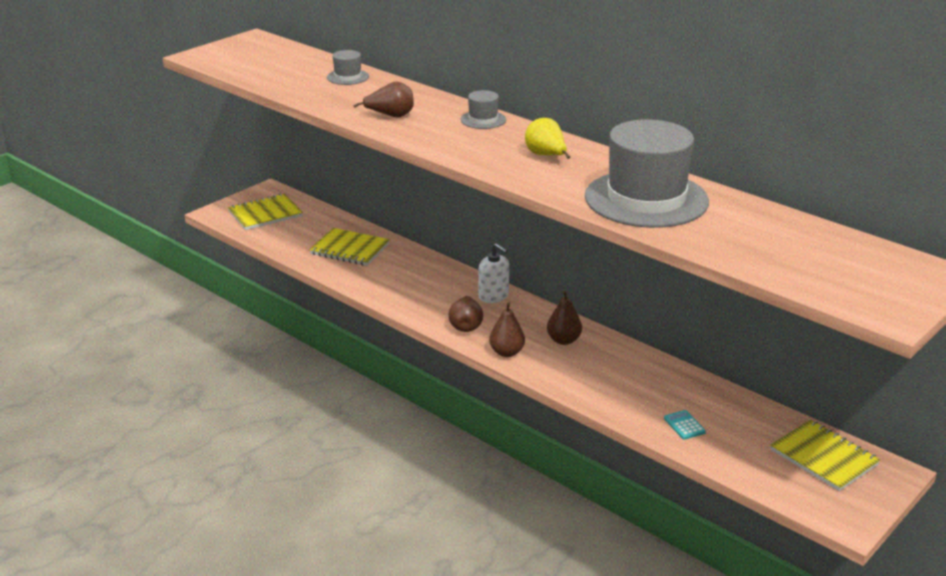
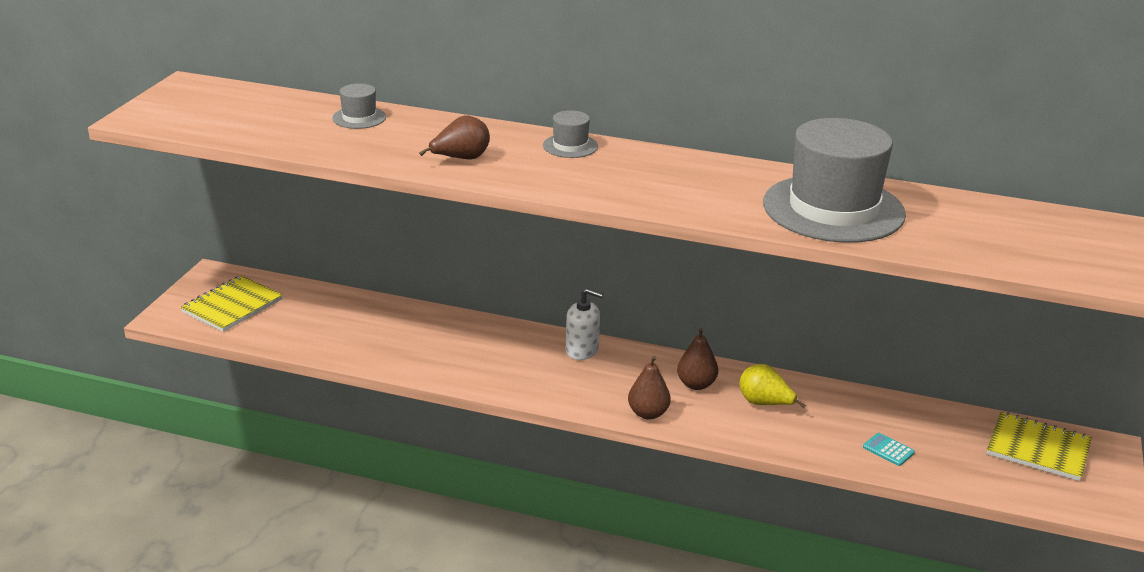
camera: 25 degrees left, 0 degrees up
(349, 249) = (373, 329): yellow notebook -> none
(466, 326) = (580, 393): brown pear -> none
(546, 156) = (682, 178): yellow pear -> yellow pear (764, 404)

